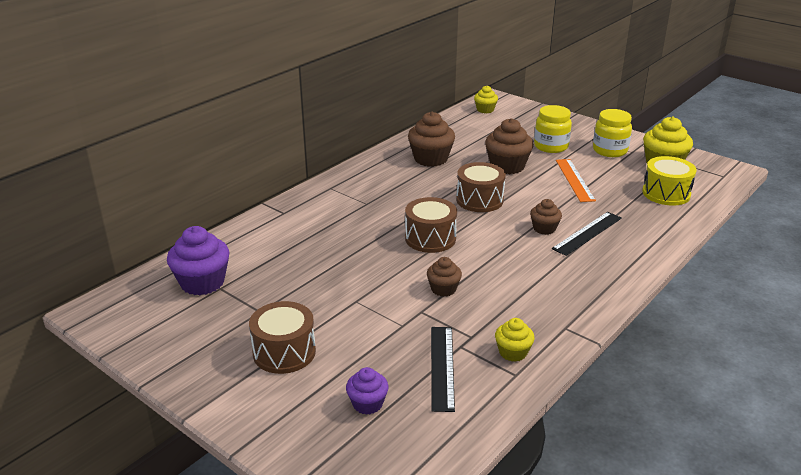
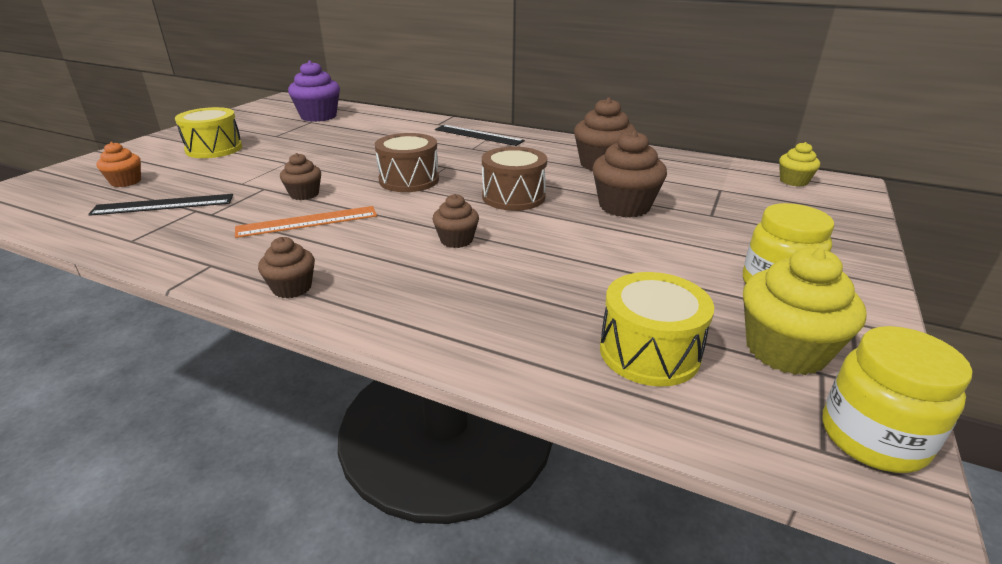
camera: 75 degrees right, 0 degrees up
(284, 352) = (214, 149): brown drum -> yellow drum
(367, 404) = (126, 182): purple cupcake -> orange cupcake
(513, 352) = (172, 236): yellow cupcake -> none
(551, 146) = (727, 233): yellow jar -> yellow jar (872, 438)
(574, 180) = (626, 256): orange ruler -> orange ruler (307, 222)
(587, 233) = (456, 272): black ruler -> black ruler (478, 135)
(601, 291) = (292, 288): none -> brown cupcake

